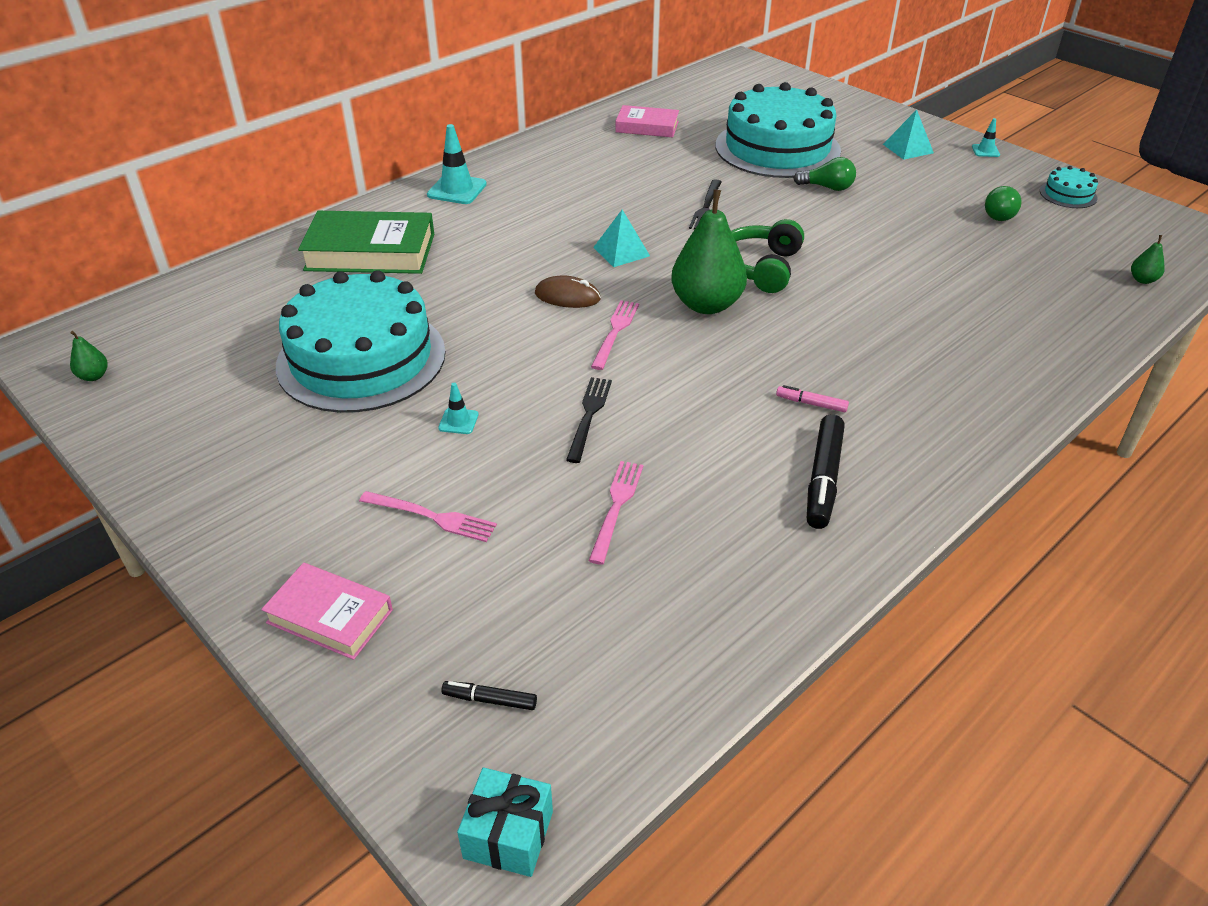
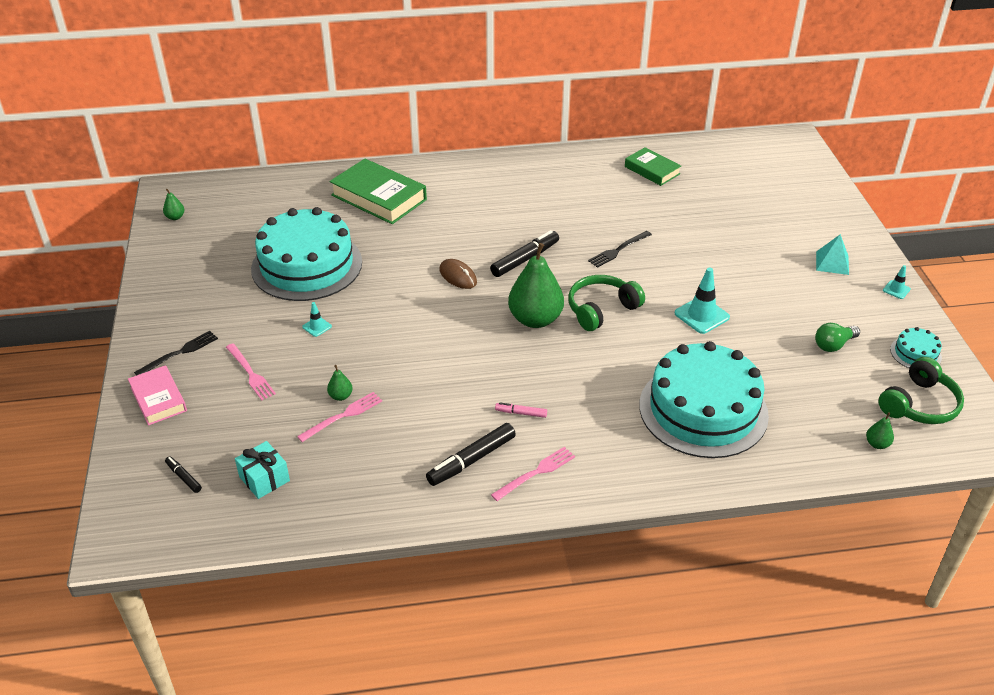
camera: 35 degrees right, 0 degrees up
(457, 190) = (473, 173): turquoise traffic cone -> turquoise traffic cone (701, 315)
(508, 835) = (131, 539): turquoise gift -> turquoise gift (264, 479)
(585, 486) = (340, 396): none -> green pear
(589, 415) = (387, 357): black fork -> black fork (179, 353)
(615, 332) = (459, 312): pink fork -> pink fork (536, 473)
(621, 251) = (525, 259): turquoise pyramid -> black marker
(647, 127) = (652, 170): pink book -> green book
(777, 148) = (728, 223): turquoise cake -> turquoise cake (703, 410)
(811, 404) = (521, 413): pink marker -> pink marker turned 45 degrees counterclockwise
(827, 187) = (725, 269): green light bulb -> none
(1127, 233) = (919, 404): none -> green headphones

